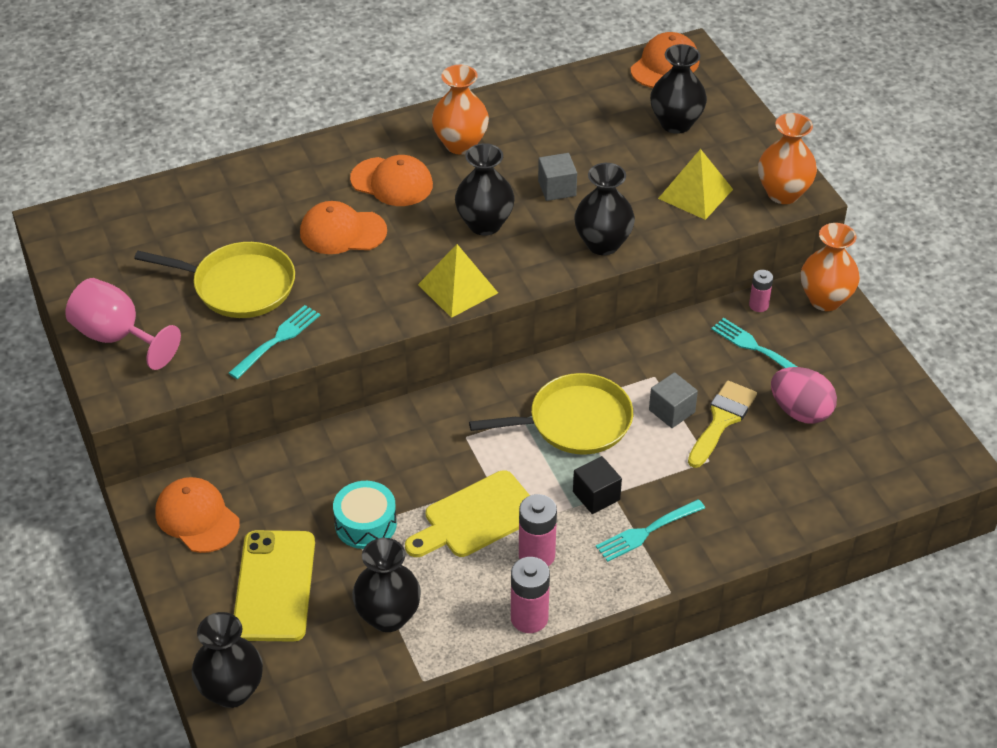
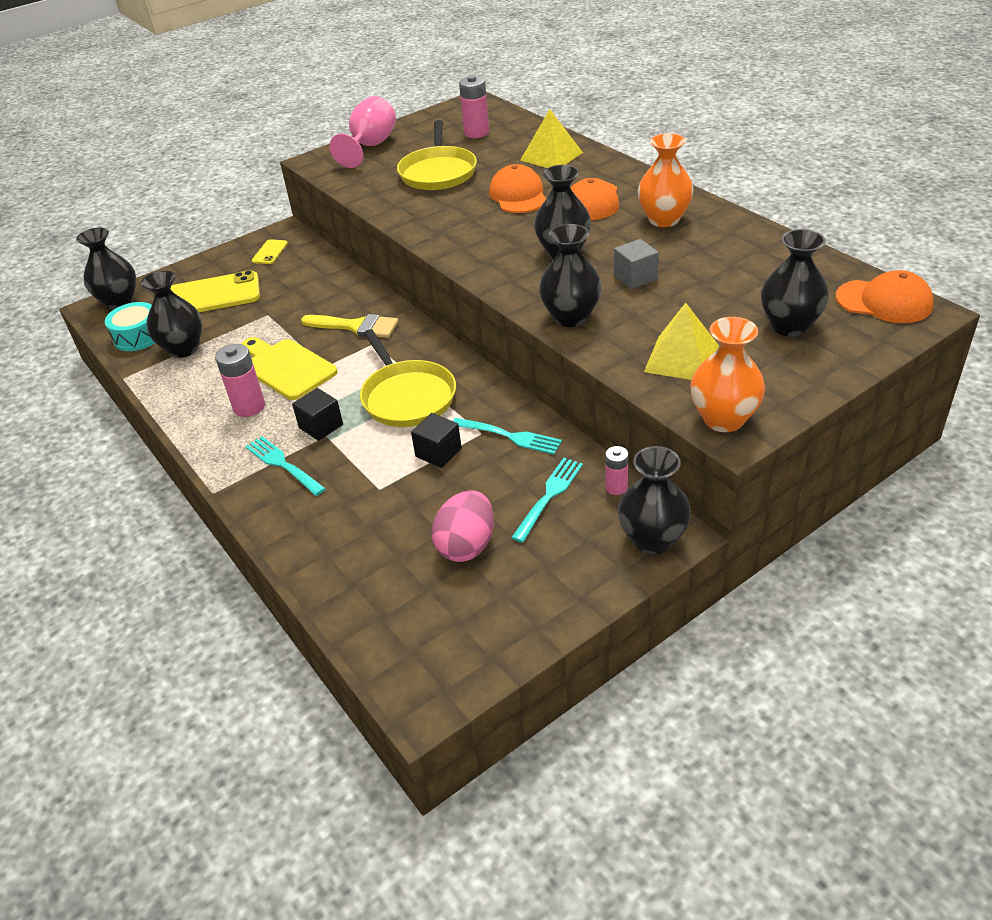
camera: 80 degrees right, 5 degrees down
(197, 517) = (270, 252): orange cap -> yellow phone
(277, 341) = (385, 199): turquoise fork -> turquoise fork (509, 436)
(365, 524) = (273, 319): turquoise drum -> turquoise drum (138, 336)
(457, 288) = (474, 257): yellow pyramid -> yellow pyramid (551, 156)
(529, 618) = (182, 416): pink battery -> pink battery (476, 133)
(672, 411) = (438, 452): grey cube -> black cube
(721, 420) = (436, 488): yellow brush -> yellow brush (356, 326)
(825, 299) = (652, 539): orange vase -> black vase

